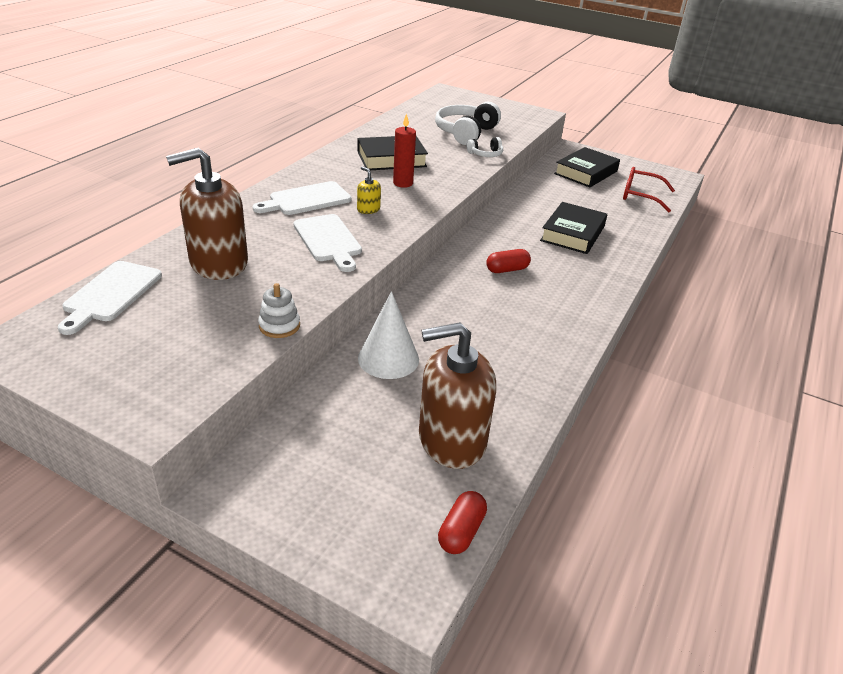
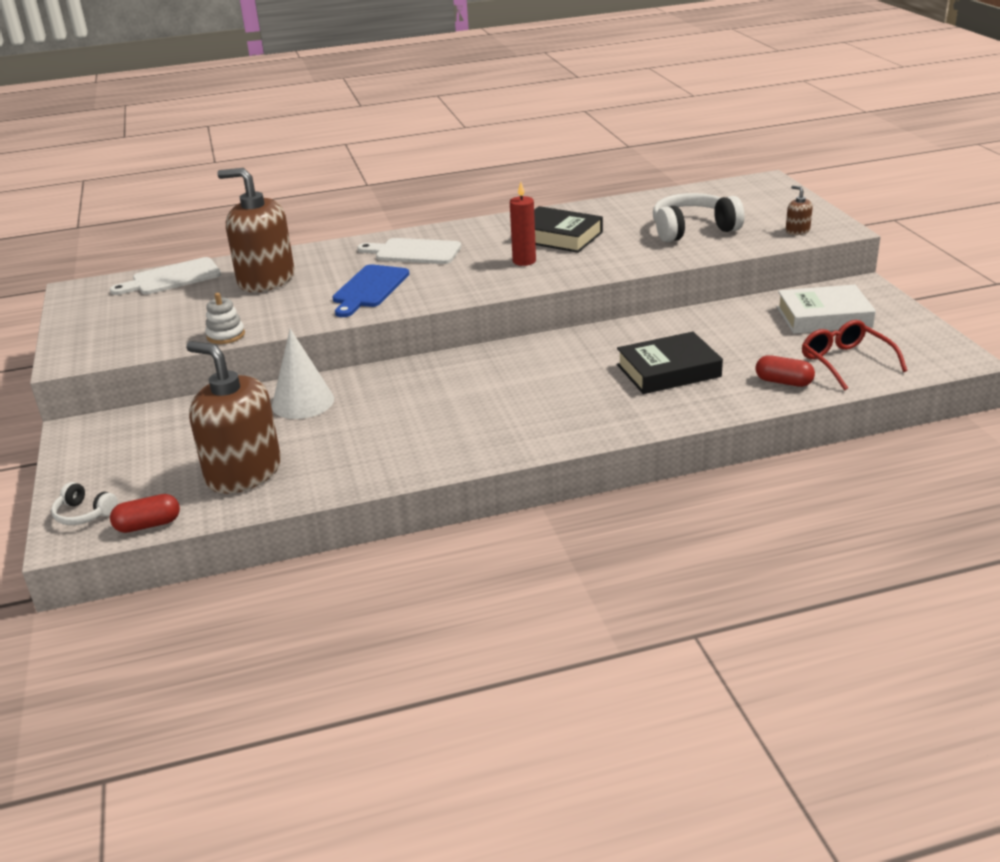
camera: 50 degrees right, 5 degrees down
(328, 240) = (369, 289): white cutting board -> blue cutting board
(368, 209) = (448, 274): yellow soap dispenser -> none
(485, 154) = (668, 256): white headphones -> white headphones (84, 514)
(507, 270) = (529, 377): red capsule -> red capsule (783, 382)
(522, 120) = (797, 231): none -> brown soap dispenser
(586, 172) = (824, 317): black book -> white book

